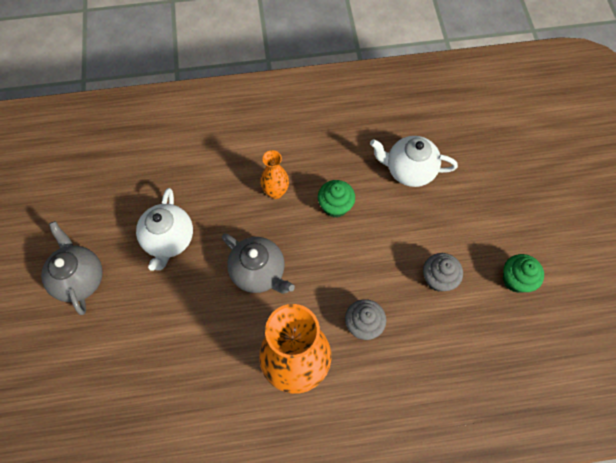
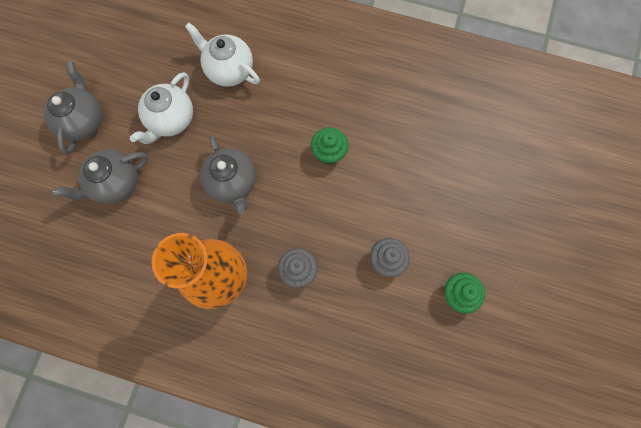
camera: 25 degrees right, 10 degrees up
(142, 324) = (115, 183): none -> grey teapot
(275, 192) = (283, 116): orange vase -> none
(409, 170) = (414, 148): white teapot -> white teapot (229, 70)

